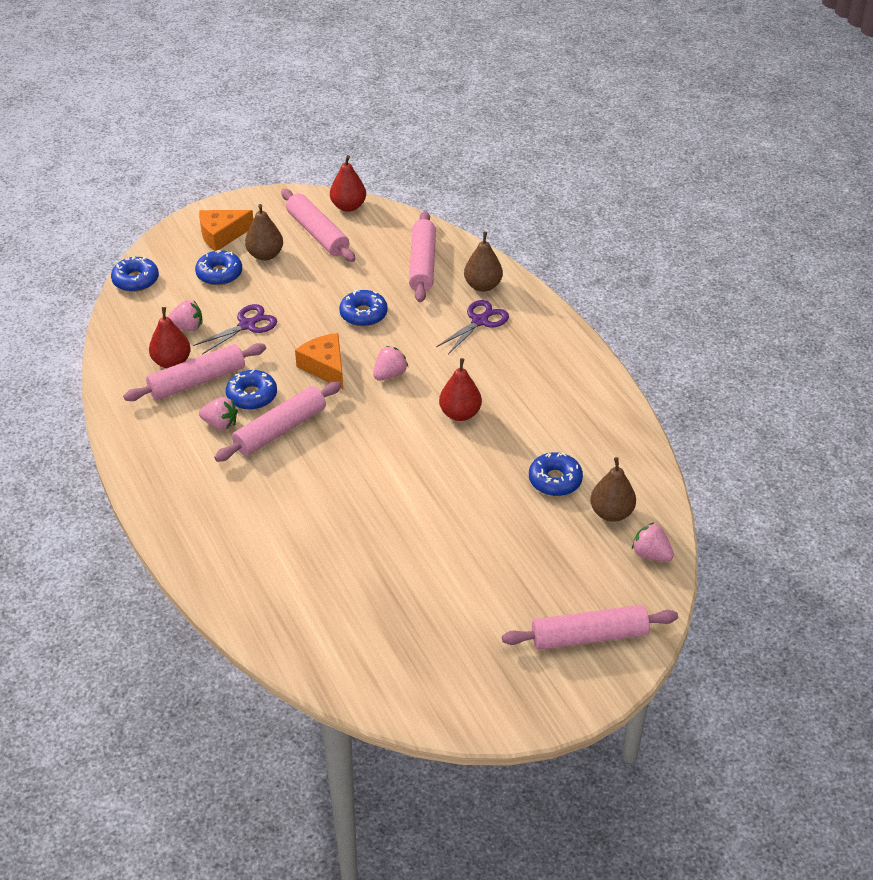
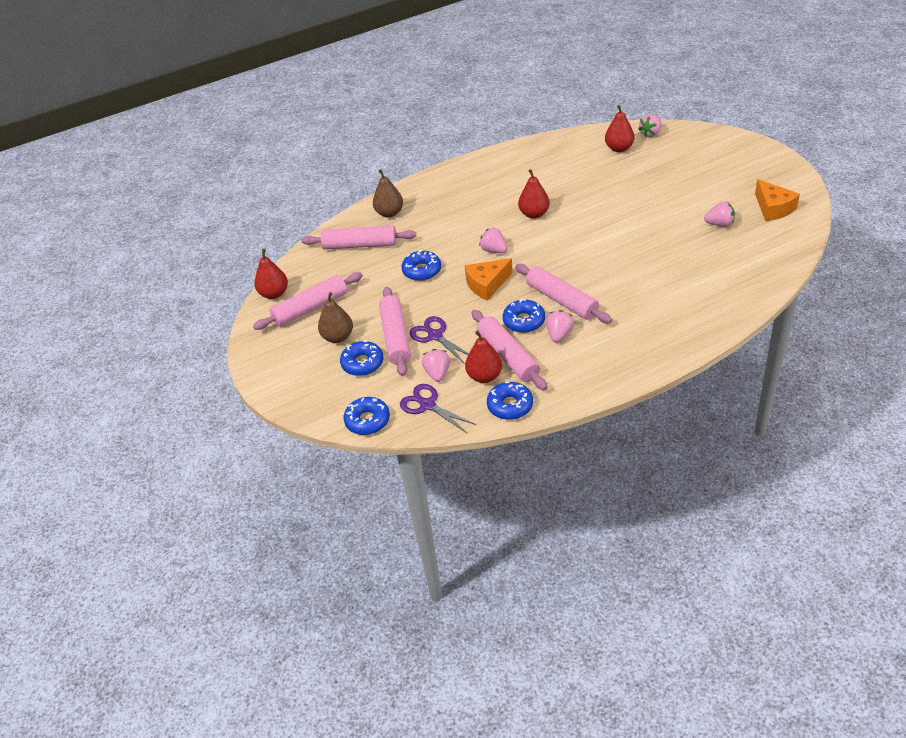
camera: 85 degrees left, 0 degrees up
(222, 235) = (305, 370): orange cheese -> orange cheese (773, 208)
(404, 603) = (719, 224): none -> pink strawberry
(480, 321) = (431, 212): purple scissors -> purple scissors (427, 405)
(555, 480) = (594, 170): blue donut -> blue donut (510, 405)
(589, 636) = (723, 152): pink rolling pin -> pink rolling pin (396, 337)
(611, 513) = (619, 148): brown pear -> red pear

